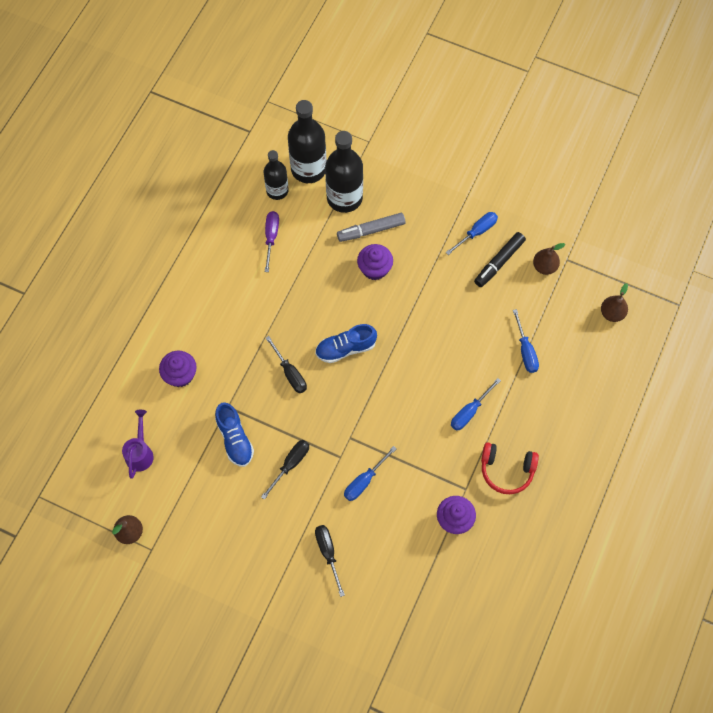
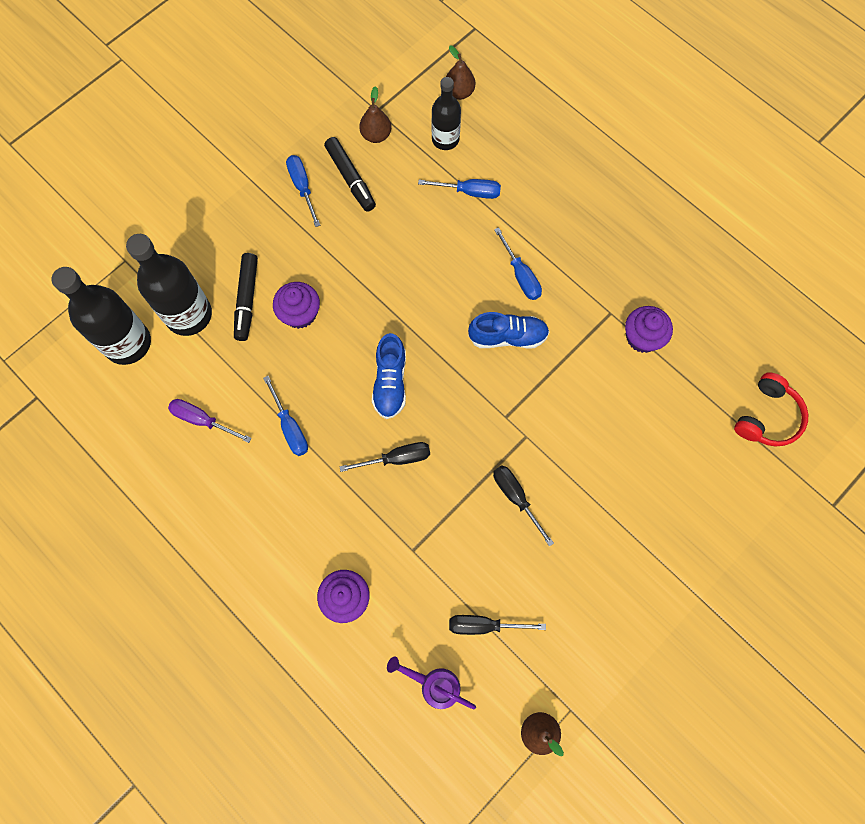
camera: 70 degrees left, 5 degrees up
(235, 439) = (459, 555): blue shoe -> blue shoe (508, 337)
(277, 191) = (140, 391): black bottle -> black bottle (445, 139)
(328, 553) = (640, 491): black screwdriver -> black screwdriver (484, 625)
(364, 481) = (565, 419): blue screwdriver -> blue screwdriver (290, 427)
(371, 230) = (247, 300): grey marker -> black marker
(506, 470) = (603, 263): red headphones -> red headphones (767, 417)

